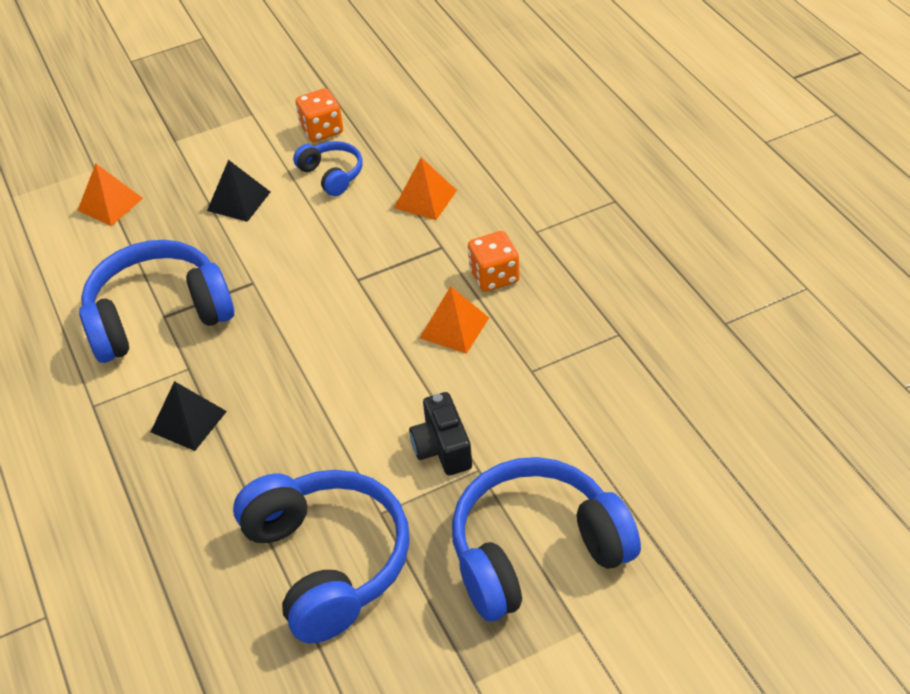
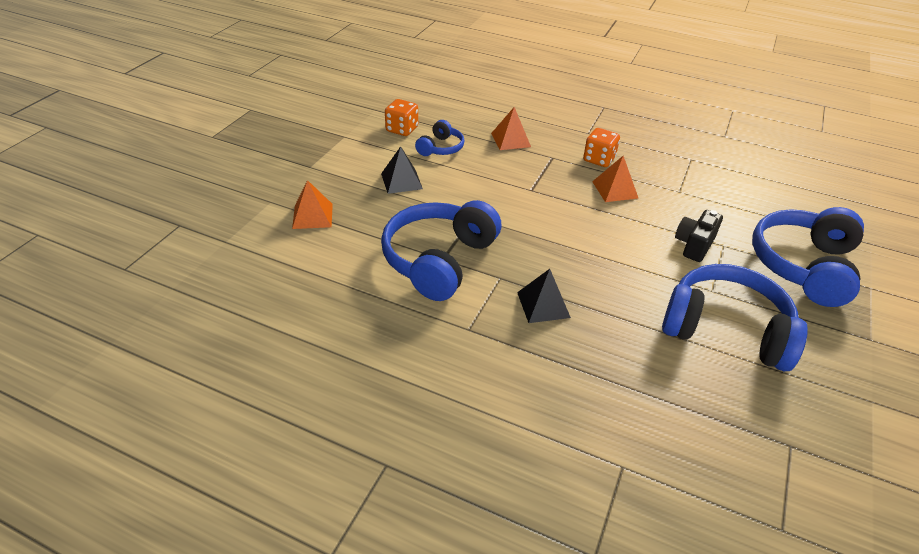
camera: 45 degrees left, 5 degrees down
(332, 175) = (440, 148): blue headphones -> blue headphones turned 105 degrees clockwise
(442, 448) = (694, 245): black camera -> black camera turned 90 degrees clockwise

